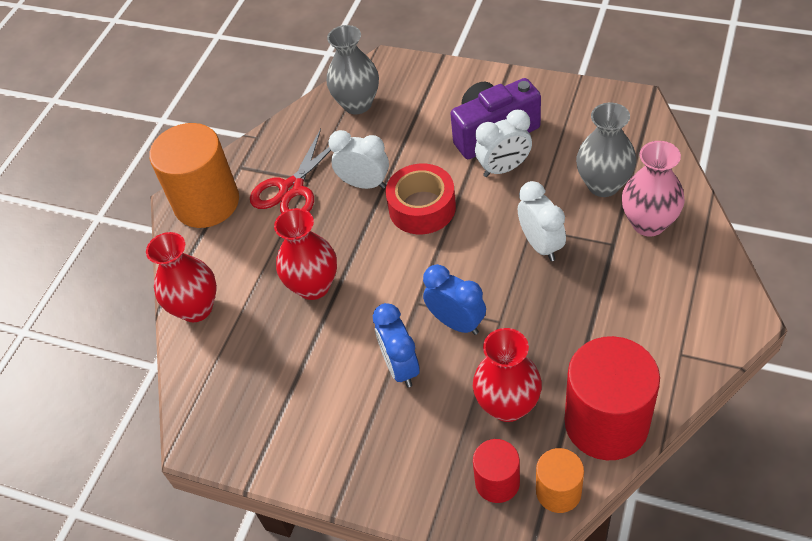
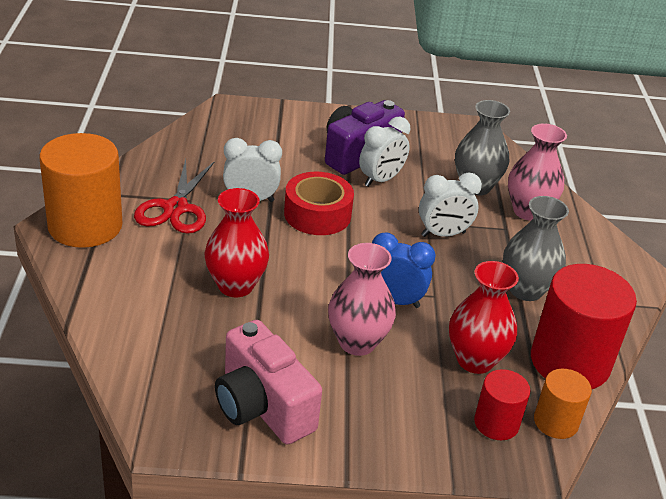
camera: 30 degrees left, 15 degrees down
(196, 308) = (112, 317): red vase -> none
(288, 425) = (262, 406): none -> pink camera
(357, 104) = (214, 138): grey vase -> grey vase (525, 290)
(400, 367) = (357, 342): blue clock -> pink vase
(541, 245) = (443, 234): white clock -> white clock turned 120 degrees clockwise

